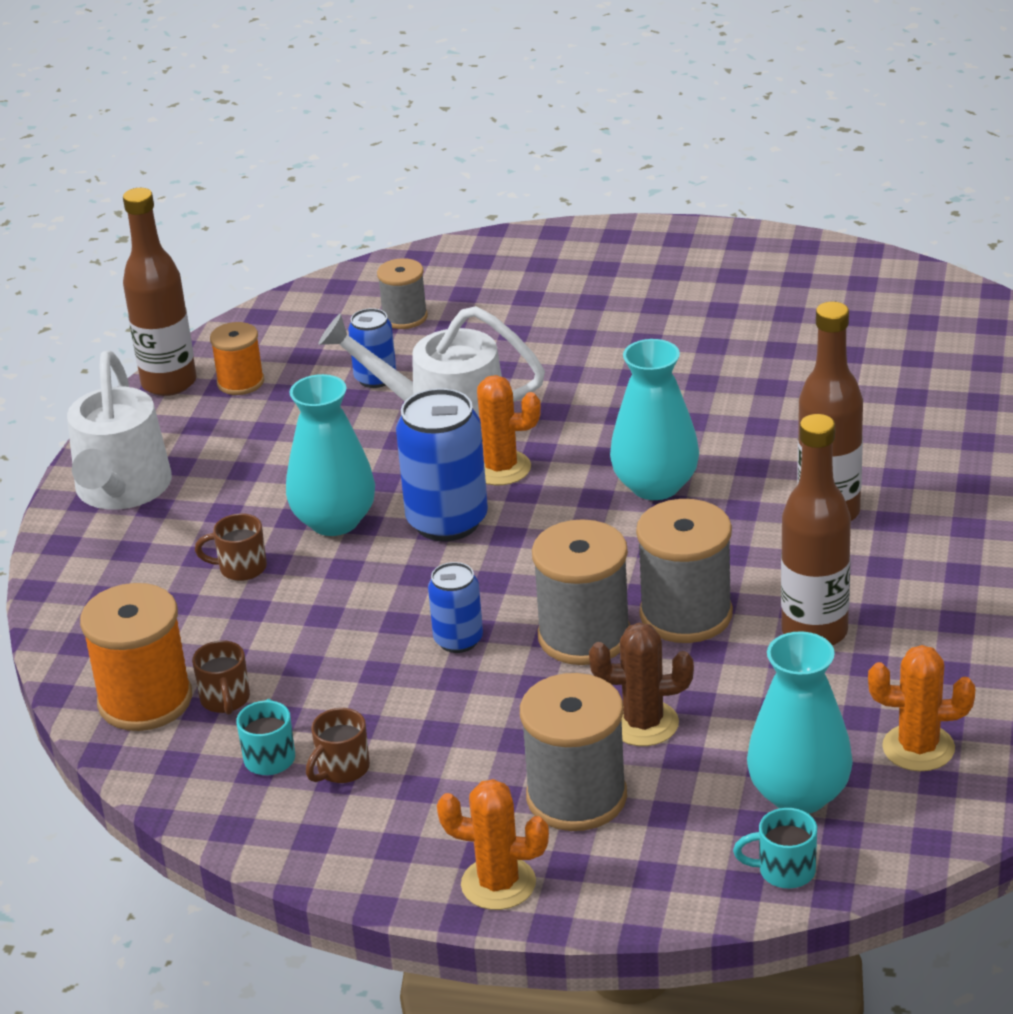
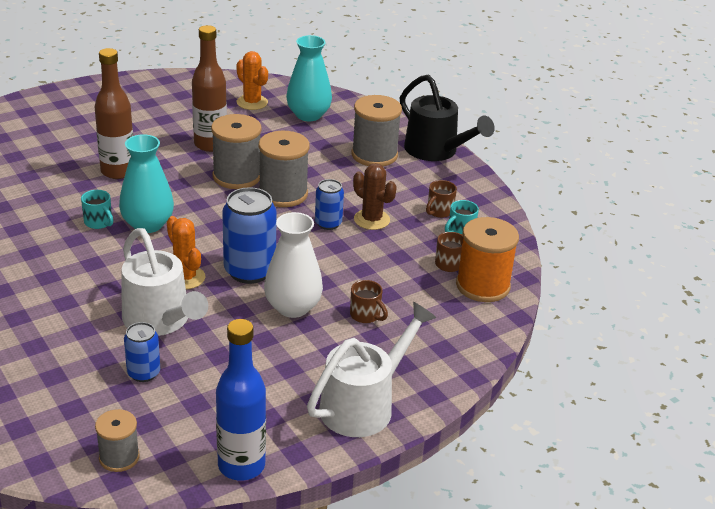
camera: 140 degrees left, 0 degrees up
(169, 383) = (241, 465): brown bottle -> blue bottle
(240, 382) = (206, 431): orange spool -> none
(334, 521) = (293, 307): turquoise vase -> white vase
(342, 769) = (439, 211): brown mug -> brown mug turned 135 degrees clockwise
(404, 317) = (57, 403): grey spool -> grey spool (119, 457)
(498, 884) = (437, 151): orange cactus -> black watering can
(643, 724) = (316, 158): brown cactus -> brown cactus (371, 220)
(784, 871) = (348, 104): turquoise mug -> turquoise mug (99, 222)

